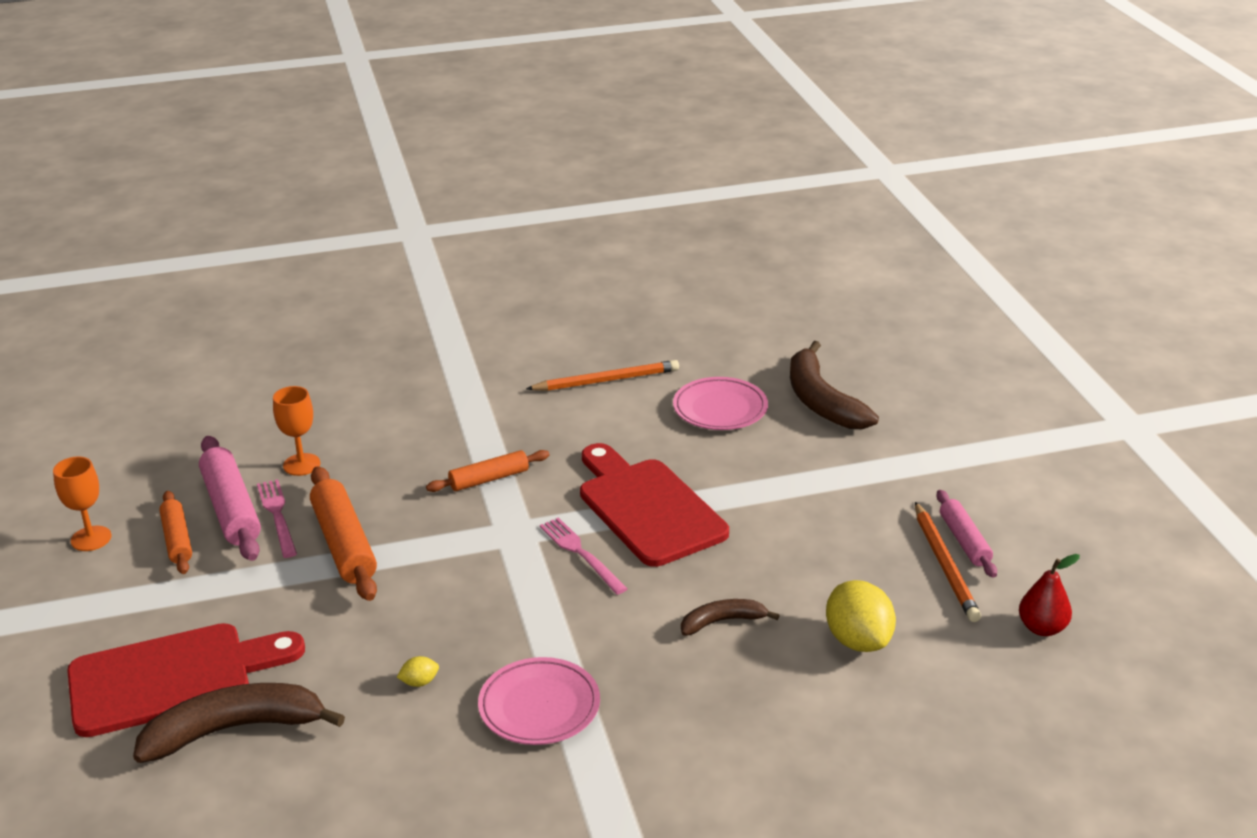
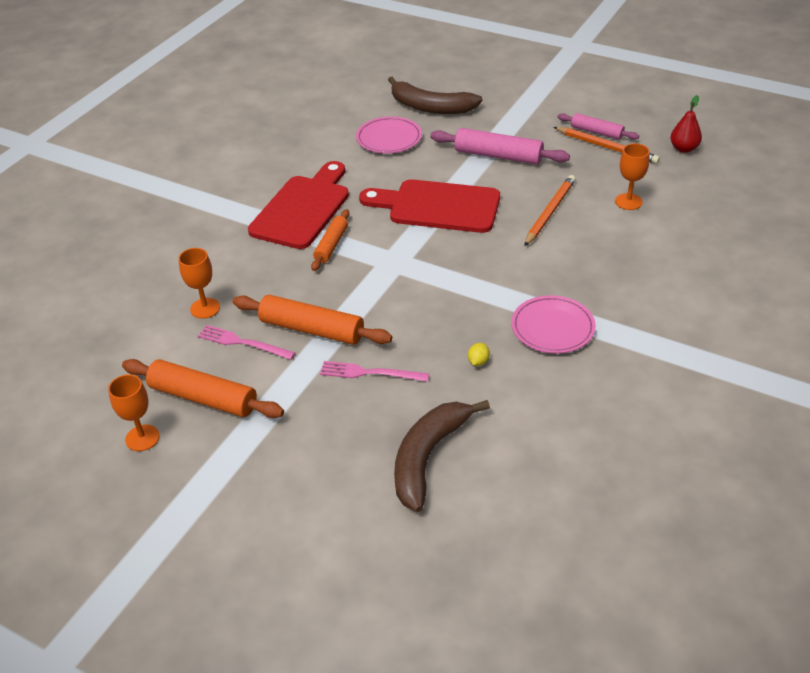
camera: 45 degrees left, 10 degrees up
(171, 678) = (343, 463): red cutting board -> red cutting board (303, 209)
(177, 539) = (203, 398): orange rolling pin -> orange rolling pin, size x1.62
(231, 509) = (206, 359): pink rolling pin -> pink rolling pin (498, 156)
(581, 553) = (445, 248): pink fork -> pink fork (370, 373)
(606, 380) = (304, 159): orange pencil -> orange pencil (549, 212)
(722, 621) = (562, 233): brown banana -> none
(858, 640) = (628, 202): yellow lemon -> orange goblet

